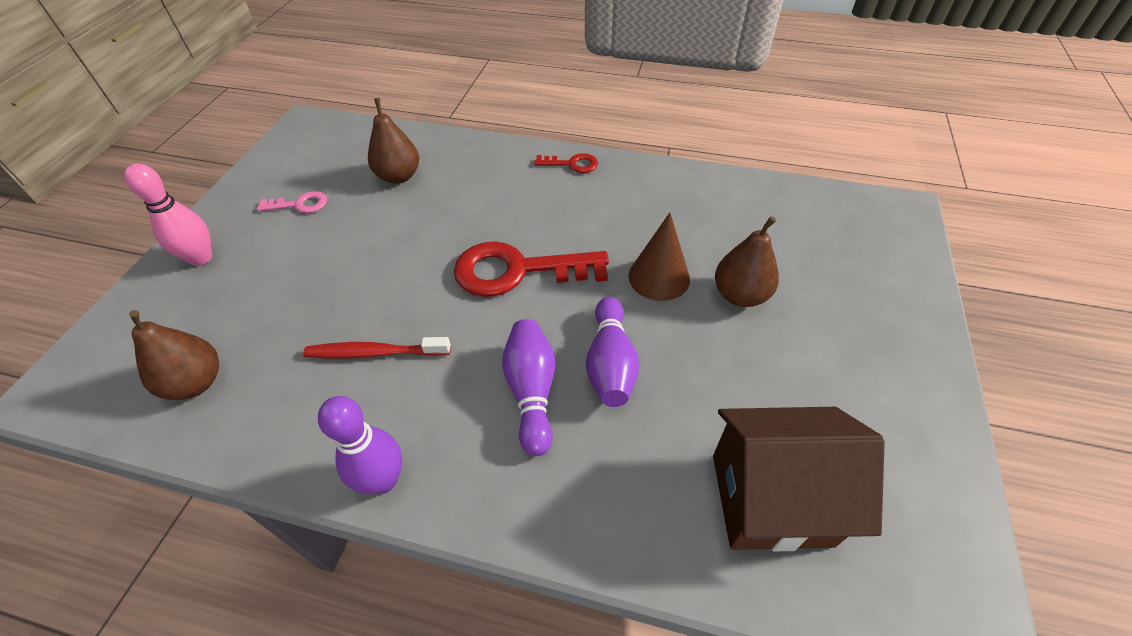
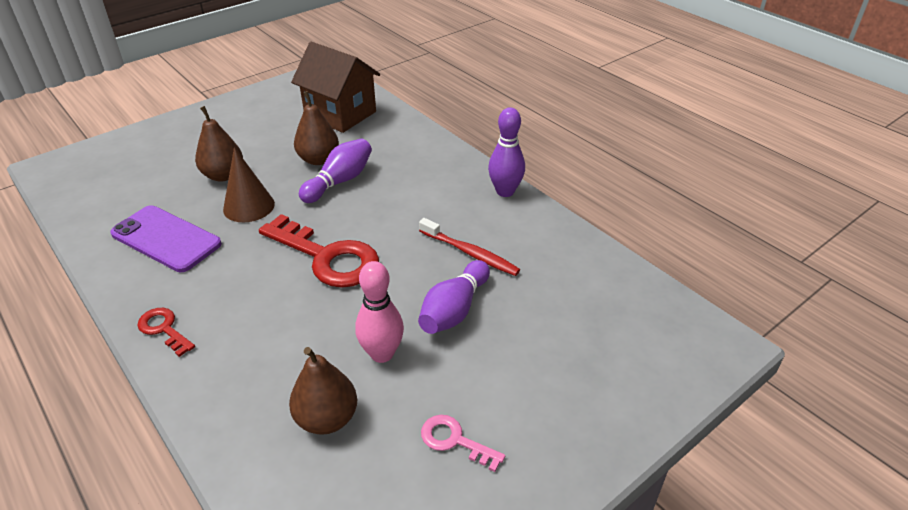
camera: 145 degrees left, 10 degrees down
(196, 383) = (604, 294): brown pear -> brown pear (318, 159)
(201, 258) = (583, 420): pink bowling pin -> pink bowling pin (382, 354)
(532, 392) = (395, 190): purple bowling pin -> purple bowling pin (454, 310)
(676, 211) = (166, 239): none -> purple phone

